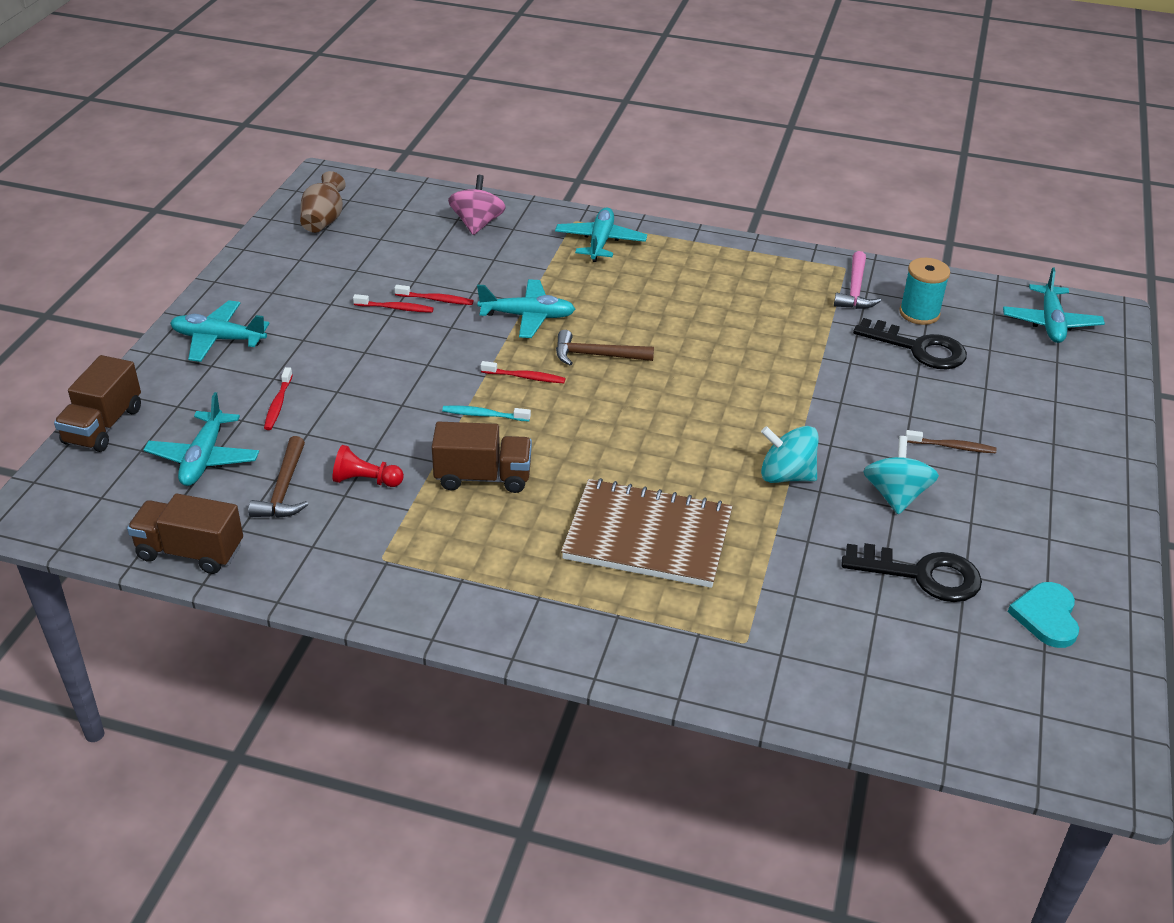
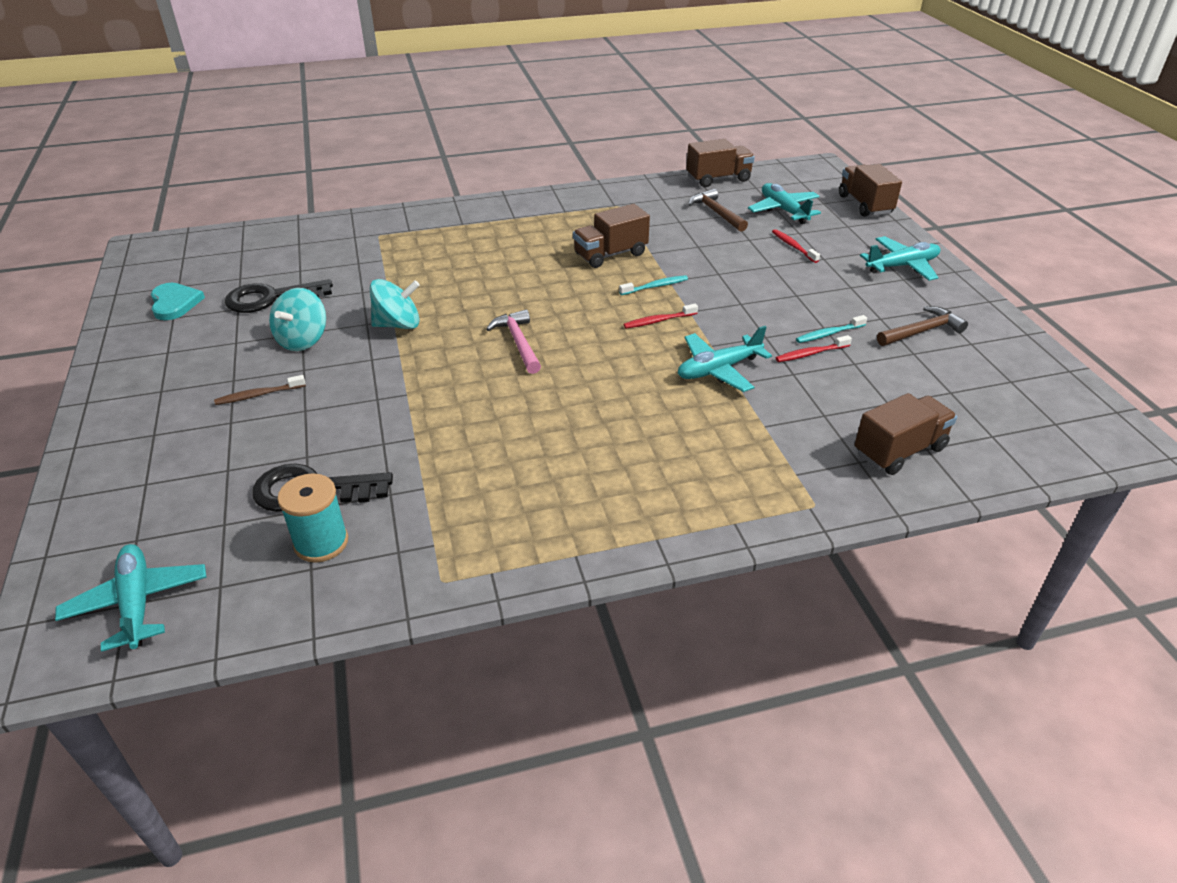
camera: 150 degrees right, 0 degrees up
(324, 221) = (1027, 388): brown vase -> none
(365, 480) = (678, 230): red pawn -> none
(395, 308) = (829, 334): red toothbrush -> turquoise toothbrush
(477, 224) = (899, 450): pink spinning top -> brown truck
(597, 355) = (622, 359): brown hammer -> brown hammer (921, 331)
(600, 242) = (753, 485): turquoise plane -> none
(648, 537) = (474, 260): brown notebook -> none
(855, 290) = (414, 546): pink hammer -> pink hammer (518, 343)
(895, 495) = (303, 340): turquoise spinning top -> turquoise spinning top turned 45 degrees clockwise

